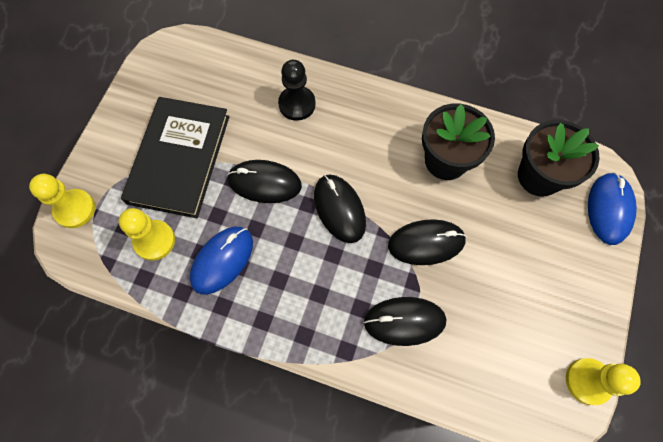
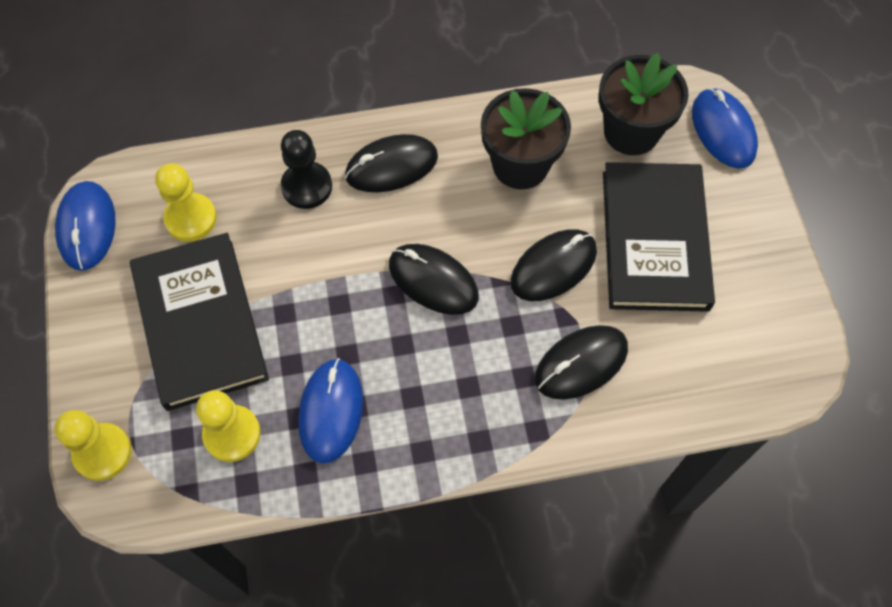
camera: 30 degrees left, 5 degrees down
(151, 64) = (87, 227): none -> blue mouse
(264, 183) = (325, 297): black mouse -> black mouse (391, 166)
(510, 262) = (654, 240): none -> black book
(588, 381) = (803, 320): yellow pawn -> yellow pawn (191, 218)

